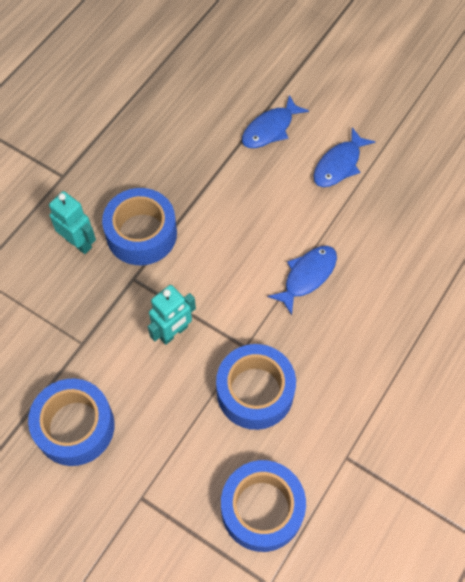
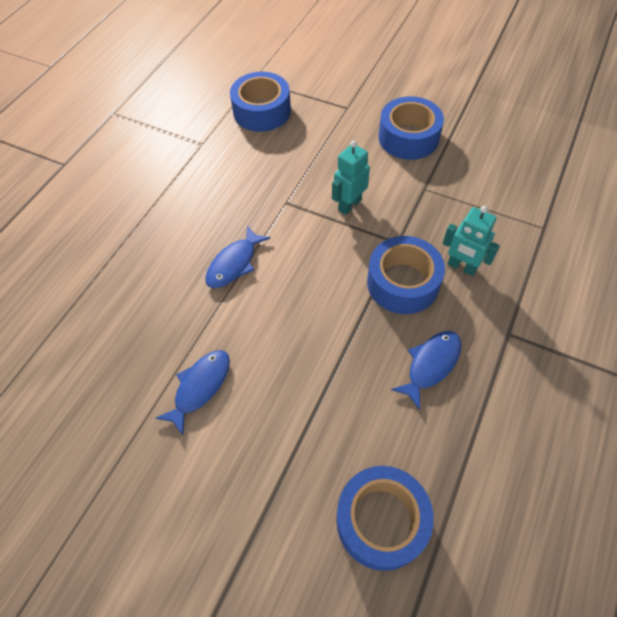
camera: 175 degrees right, 5 degrees down
(255, 392) = (274, 173): blue tape -> blue tape (381, 521)
(270, 129) = (284, 426): blue fish -> blue fish (430, 365)

